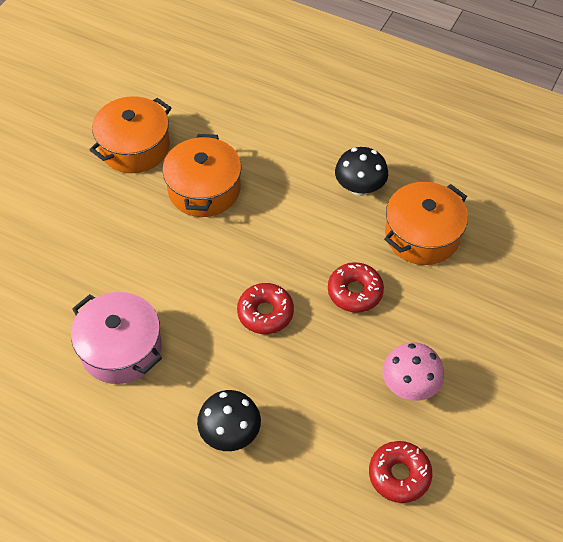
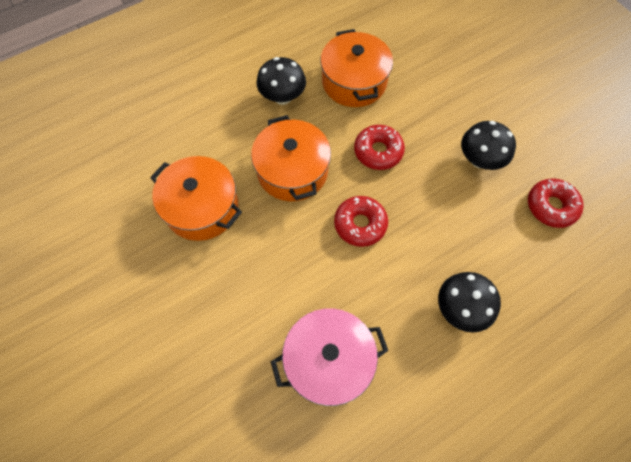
camera: 60 degrees left, 10 degrees up
(135, 147) = (110, 242): orange pot -> orange pot (292, 171)
(409, 385) = (480, 160): pink mushroom -> black mushroom

